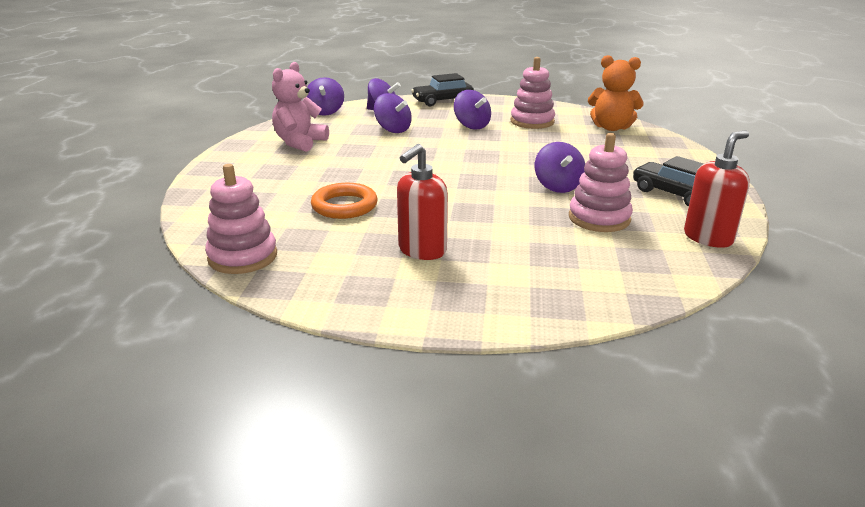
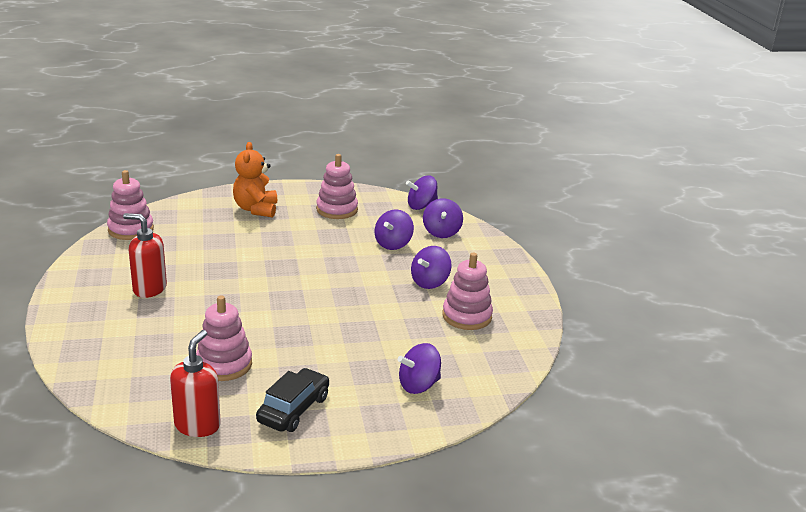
camera: 70 degrees right, 0 degrees up
(300, 142) = (337, 210): pink teddy bear -> pink stacking toy
(344, 206) = (216, 249): orange ring -> none
(443, 101) = (499, 258): black car -> none
(557, 186) = (288, 340): purple spinning top -> purple spinning top (418, 385)
(611, 128) = (480, 369): orange teddy bear -> orange teddy bear (256, 209)
(708, 238) = (197, 425): red soap dispenser -> red soap dispenser turned 105 degrees counterclockwise

